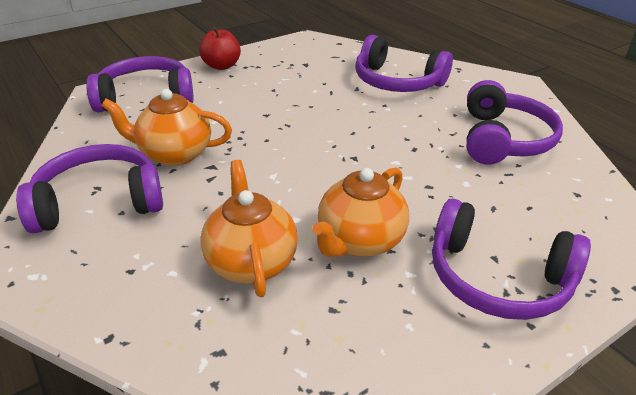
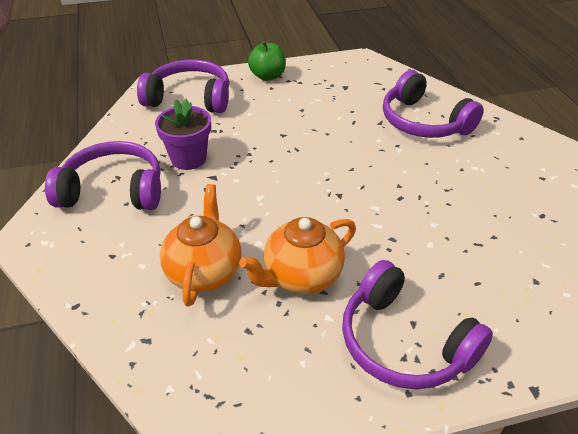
camera: 20 degrees right, 5 degrees up
(174, 154) = (188, 158): orange teapot -> purple flower pot
(221, 66) = (267, 76): red apple -> green apple
(502, 139) = (494, 206): purple headphones -> none

